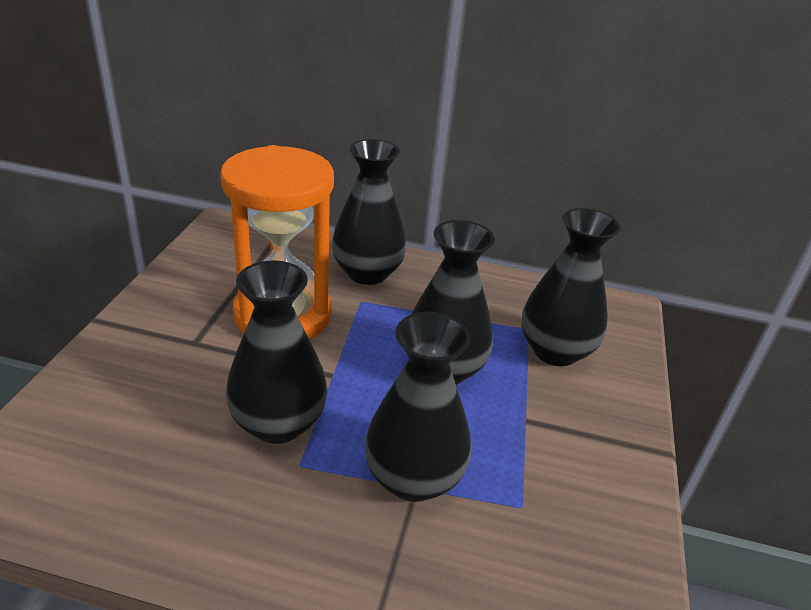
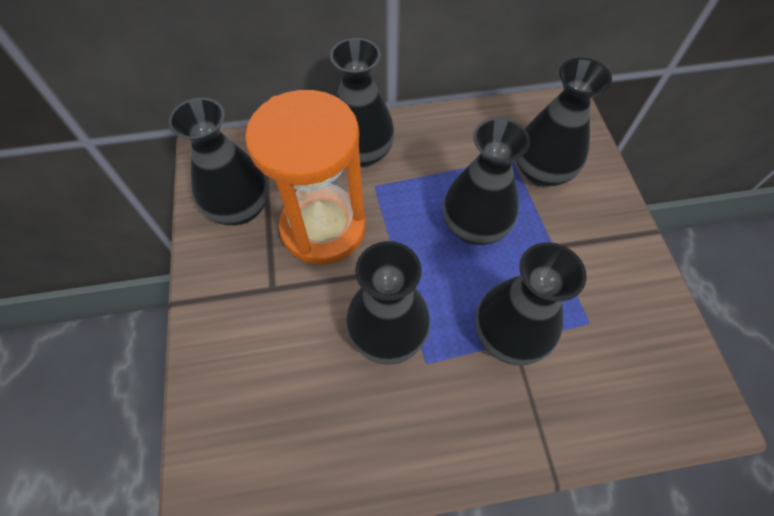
camera: 20 degrees left, 25 degrees up
(216, 273) = (240, 208): none -> black vase

